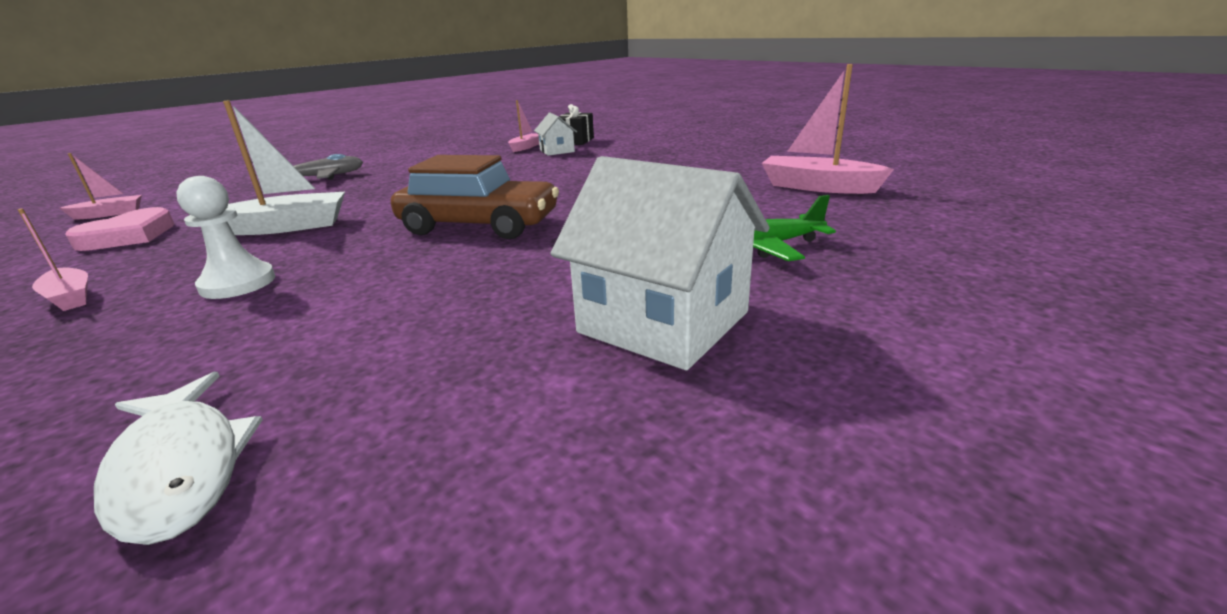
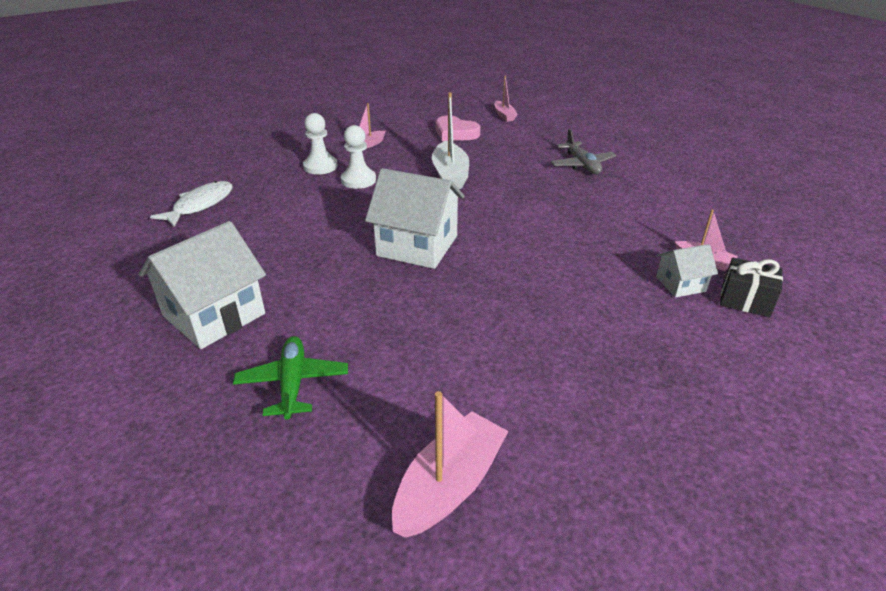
camera: 95 degrees right, 10 degrees up
(122, 330) = (320, 166): none -> white pawn
(180, 468) = (200, 205): white fish -> white fish turned 150 degrees clockwise
(479, 225) = (417, 246): brown car -> white house

